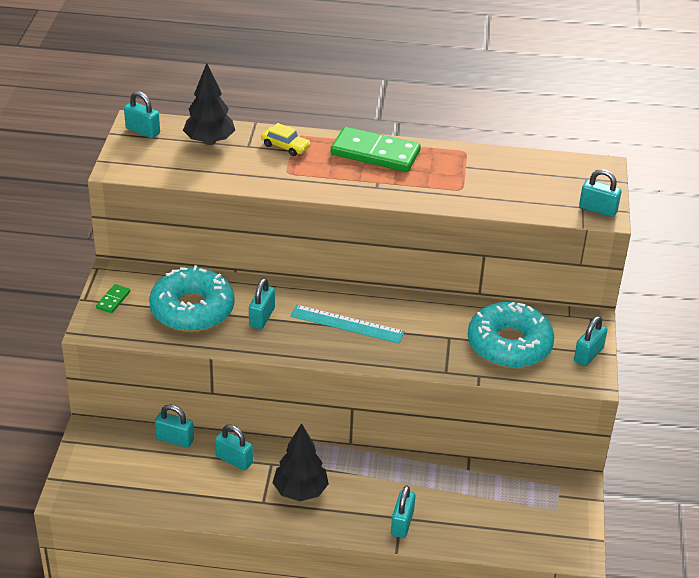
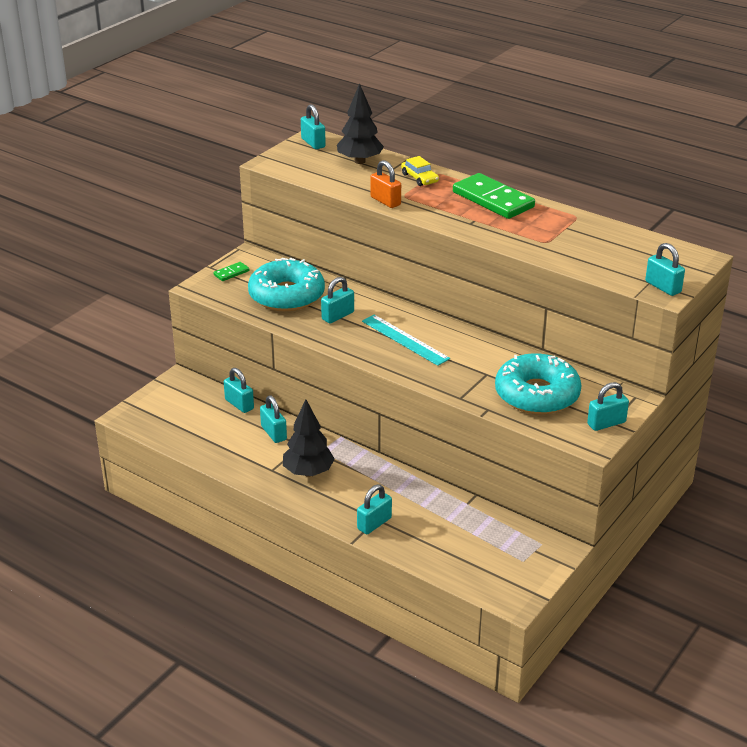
camera: 30 degrees right, 5 degrees down
(275, 184) = (385, 201): none -> orange padlock

